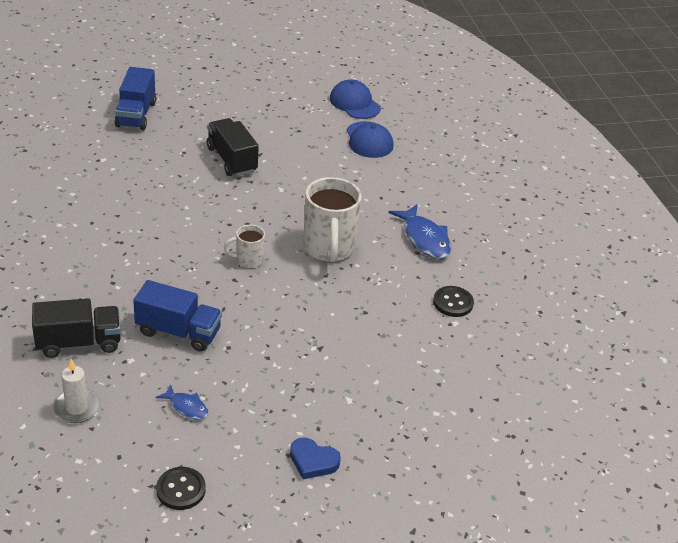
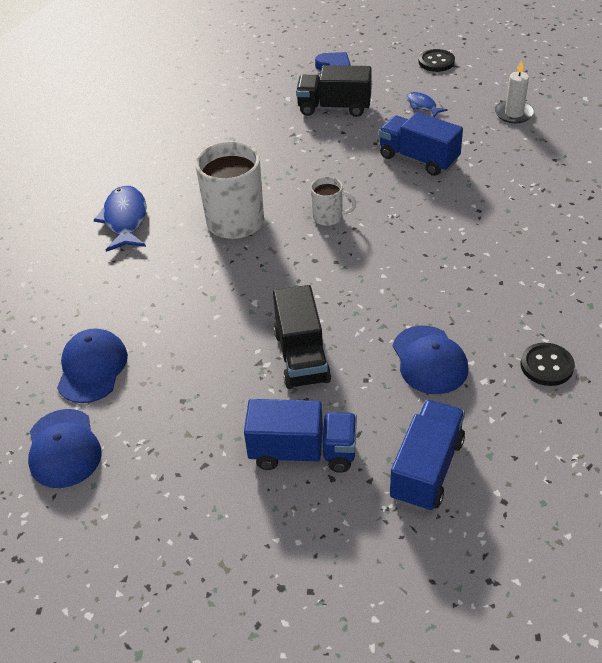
camera: 155 degrees left, 5 degrees up
(79, 343) = (513, 159): black truck -> black truck (334, 107)
(142, 166) = (429, 360): none -> blue cap
(212, 115) = (303, 452): none -> blue truck
(453, 303) = (147, 156): black button -> black button (546, 366)

